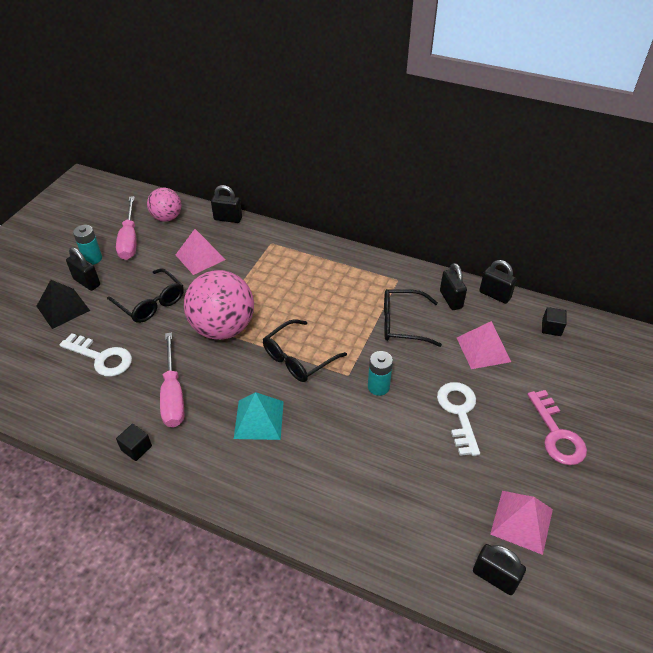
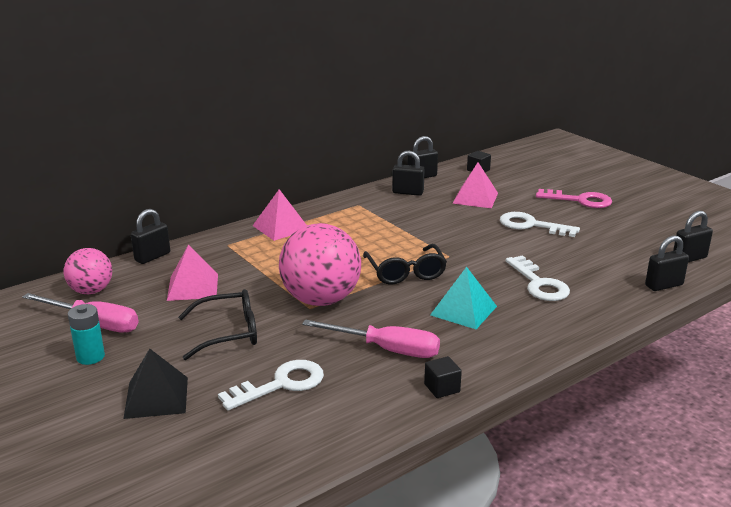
camera: 60 degrees left, 20 degrees down
(87, 282) = (131, 370): black padlock -> black padlock (664, 285)
(341, 457) = (539, 284): none -> white key
(378, 387) = (475, 247): turquoise battery -> none
(402, 323) = (413, 218): black glasses -> none
(521, 521) = (647, 235): pink pyramid -> pink pyramid (281, 227)

